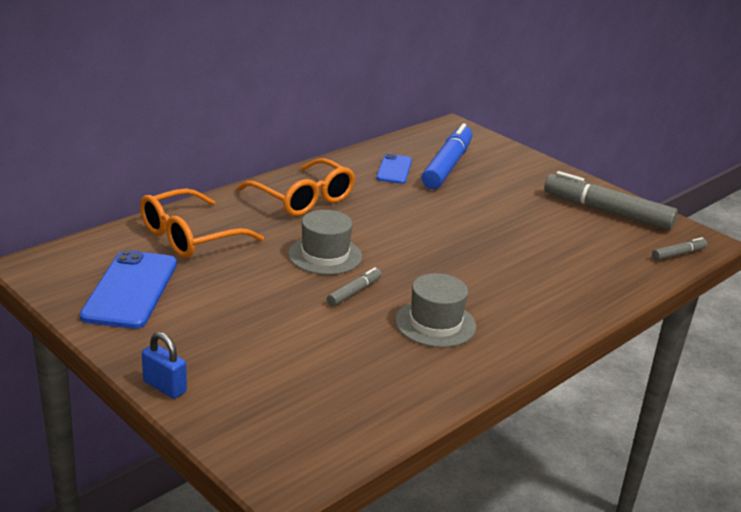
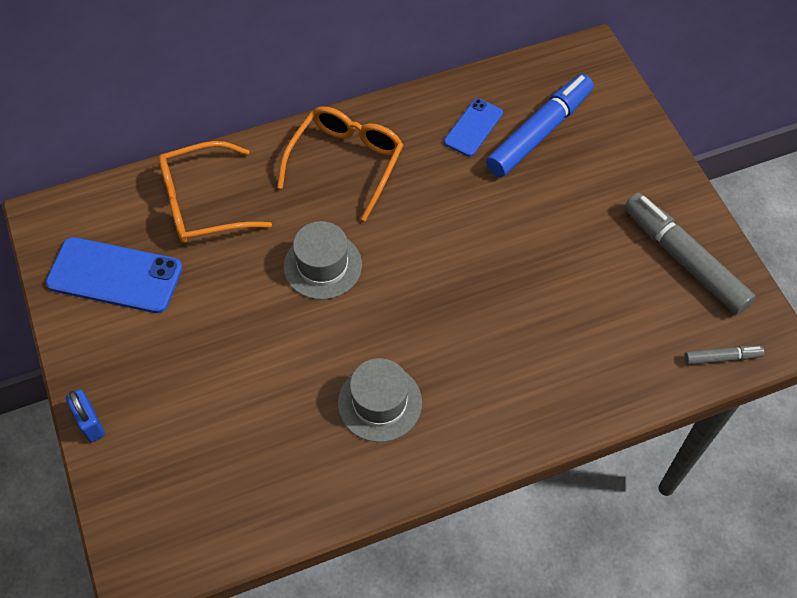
camera: 25 degrees right, 30 degrees up
(130, 290) = (115, 275): blue phone -> blue phone turned 75 degrees clockwise
(303, 199) = (346, 163): orange glasses -> orange glasses turned 135 degrees counterclockwise
(354, 292) = (323, 332): grey marker -> none

